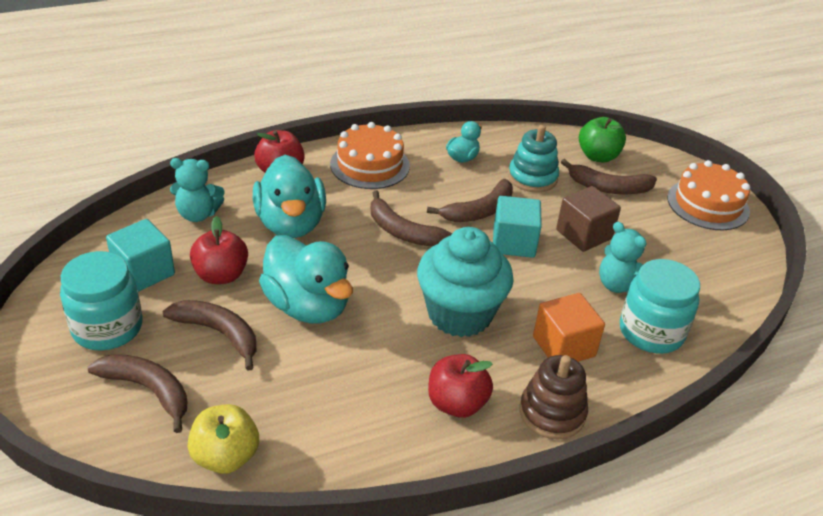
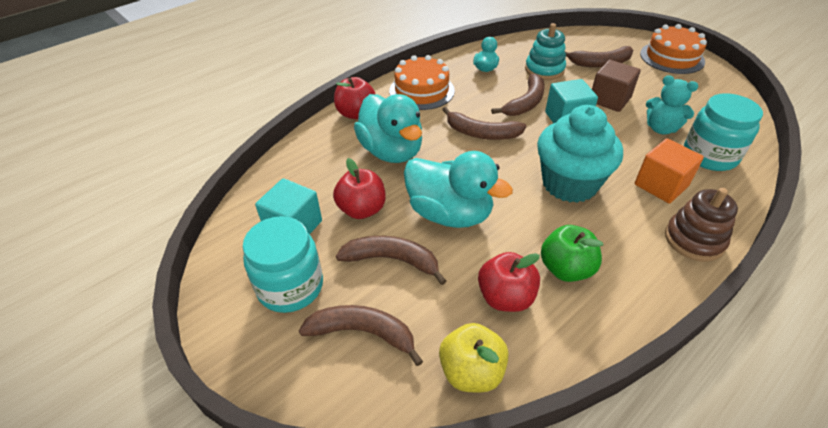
camera: 15 degrees left, 5 degrees up
(198, 214) = (310, 165): turquoise teddy bear -> none
(456, 403) = (621, 256): red apple -> red apple (505, 297)
(598, 156) = (576, 44): green apple -> green apple (566, 269)

